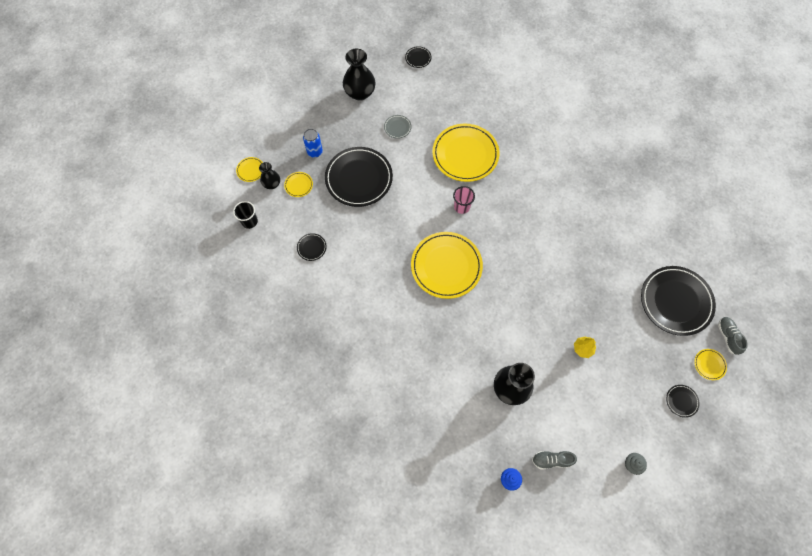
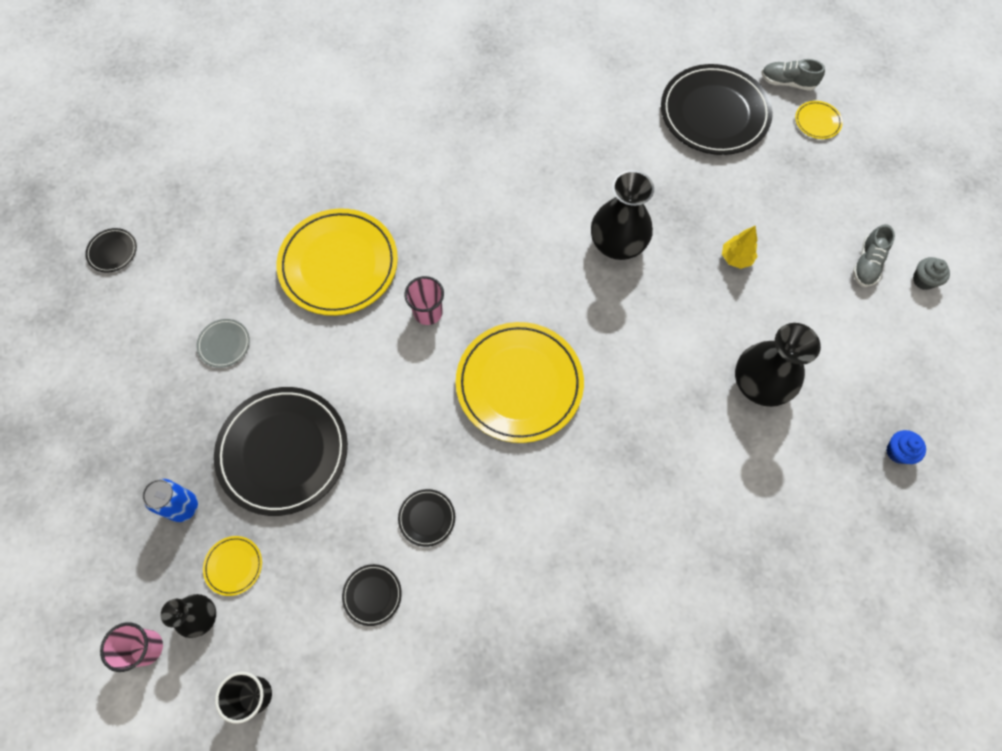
camera: 65 degrees left, 0 degrees up
(250, 170) = (146, 647): yellow plate -> pink cup
(360, 93) = (115, 375): black vase -> black vase (617, 244)
(552, 460) = (886, 379): grey shoe -> grey shoe (867, 264)
(681, 401) = (855, 178): black plate -> black plate (427, 518)

